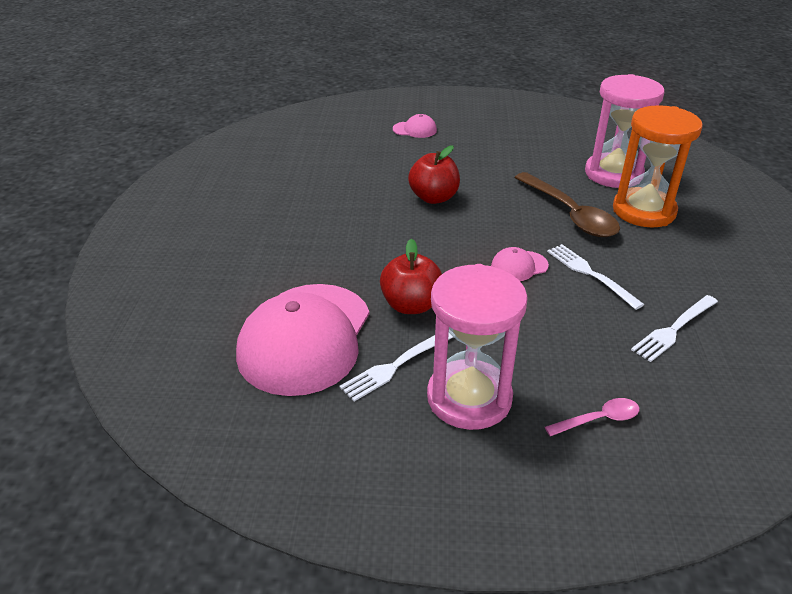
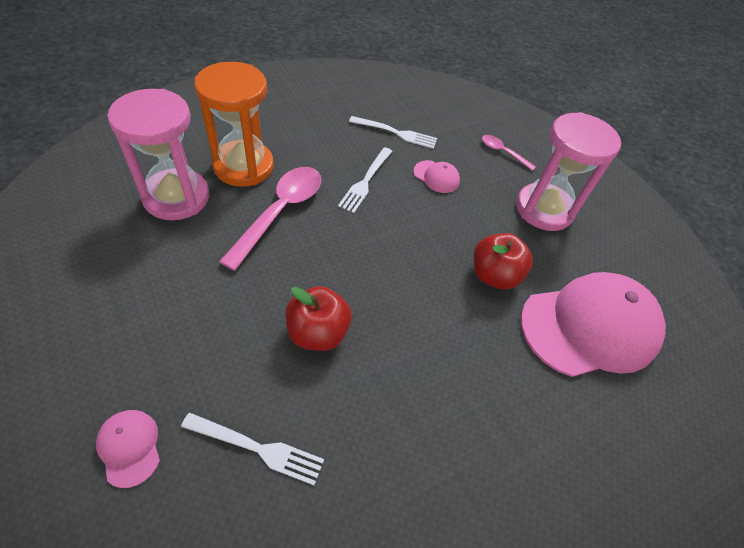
camera: 130 degrees left, 15 degrees up
(395, 366) = (557, 256): white fork -> white fork (258, 448)
(519, 266) = (388, 224): pink cap -> pink cap (436, 177)
(569, 214) = (280, 212): brown spoon -> pink spoon

